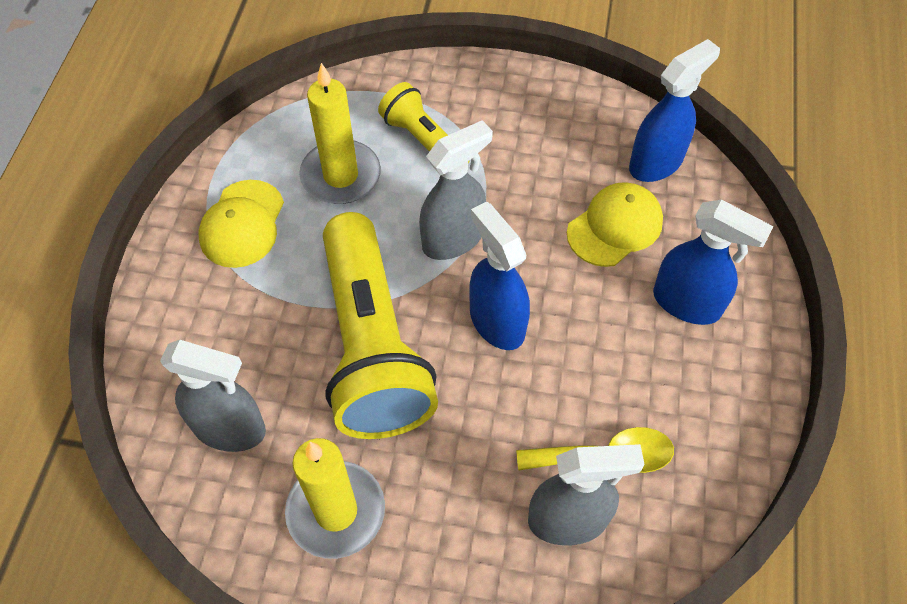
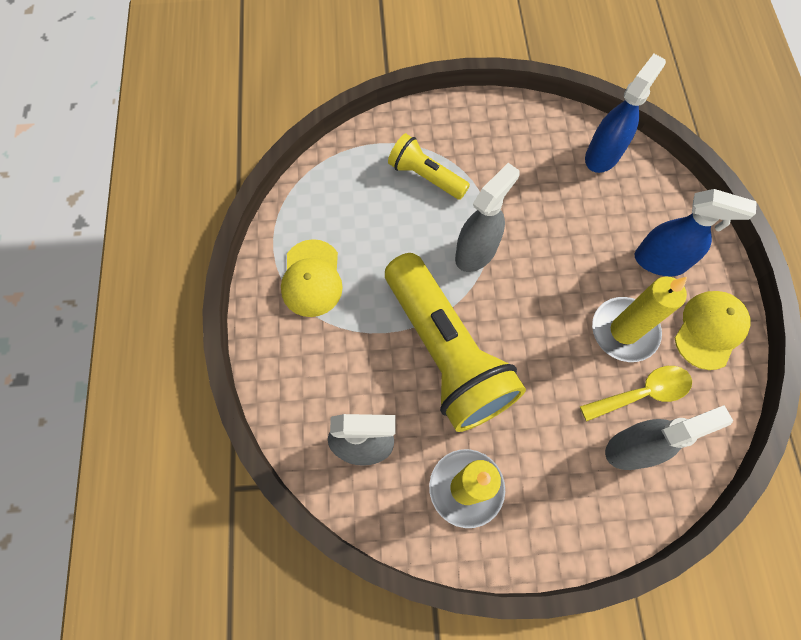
camera: 15 degrees left, 10 degrees up
(341, 176) = (373, 220): yellow candle -> yellow candle (624, 331)
(496, 322) = (530, 310): blue spray bottle -> none
(615, 227) = (590, 213): yellow cap -> yellow cap (710, 330)

